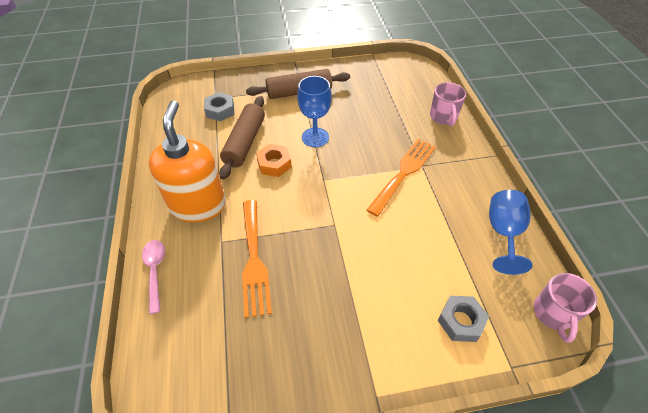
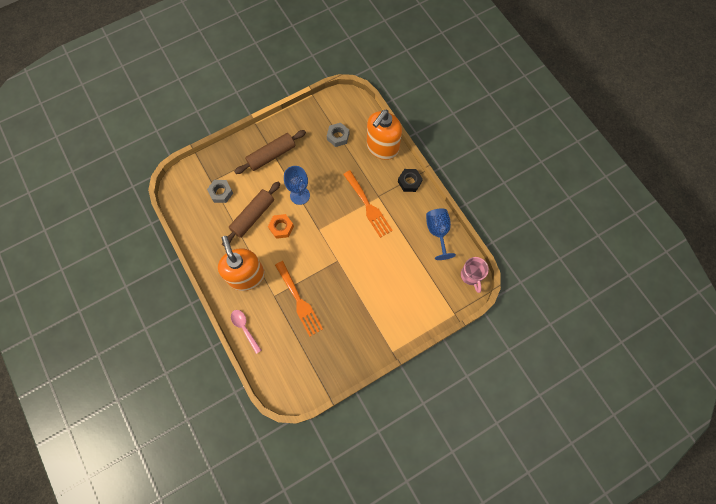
camera: 20 degrees left, 20 degrees up
(244, 142) = (253, 216): brown rolling pin -> brown rolling pin turned 45 degrees clockwise
(404, 173) = (368, 206): orange fork -> orange fork turned 135 degrees clockwise
(443, 117) = (382, 147): pink mug -> orange soap dispenser
(461, 321) = (424, 297): grey nut -> grey nut (338, 136)
(472, 161) = (409, 182): none -> black nut

